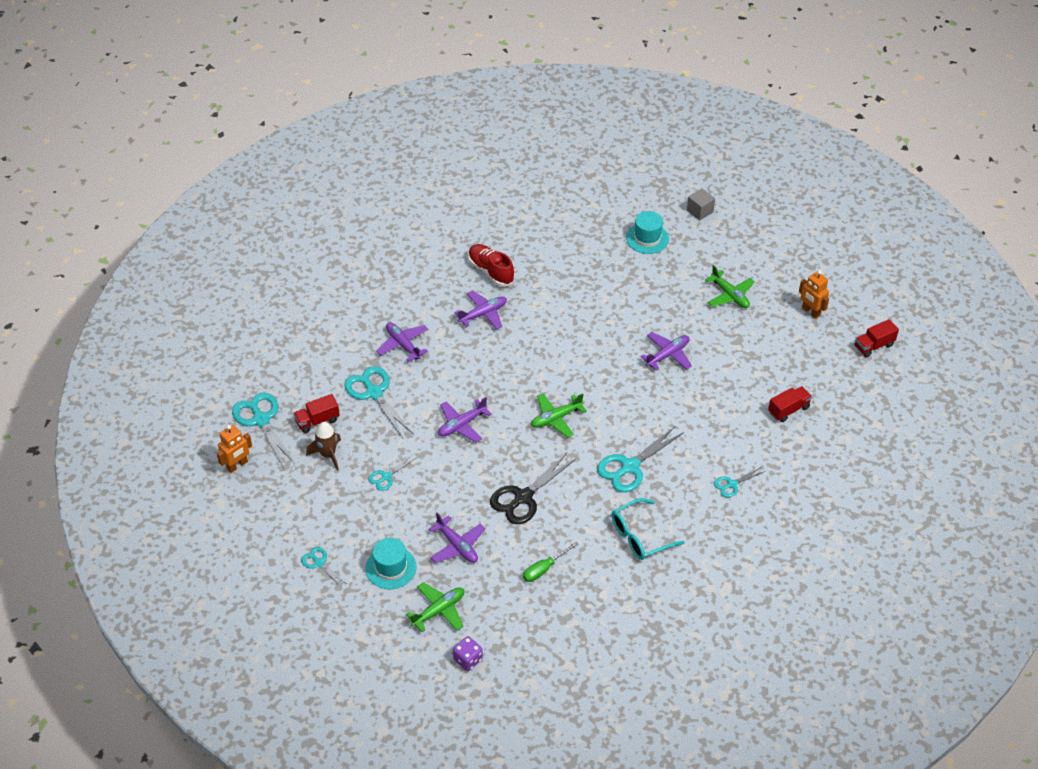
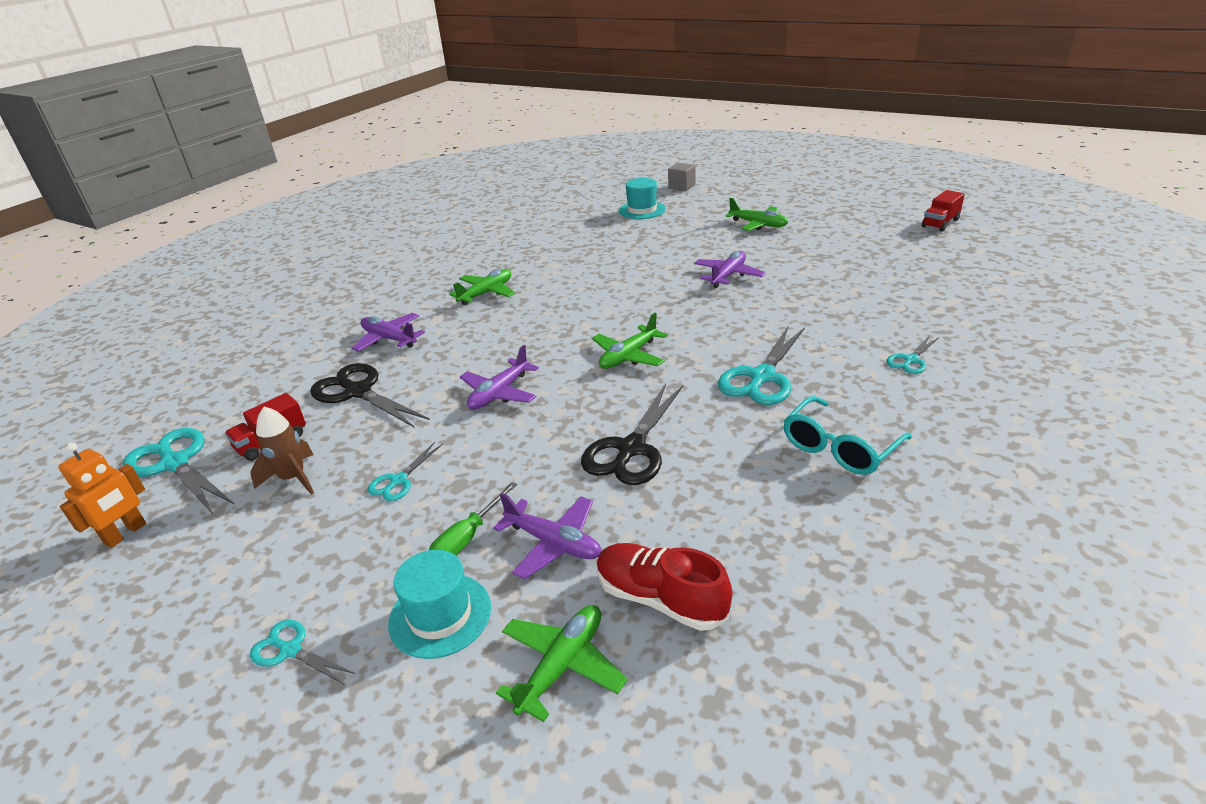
camera: 15 degrees left, 15 degrees down
(374, 393) = (358, 392): turquoise scissors -> black scissors
(468, 659) = (666, 751): purple dice -> none
(483, 314) = (486, 293): purple plane -> green plane
(490, 271) = (481, 262): red shoe -> red shoe (660, 599)
(544, 569) = (721, 534): green screwdriver -> green screwdriver (467, 538)
(788, 410) = (906, 284): red truck -> none
(810, 312) = (851, 217): orange robot -> none

